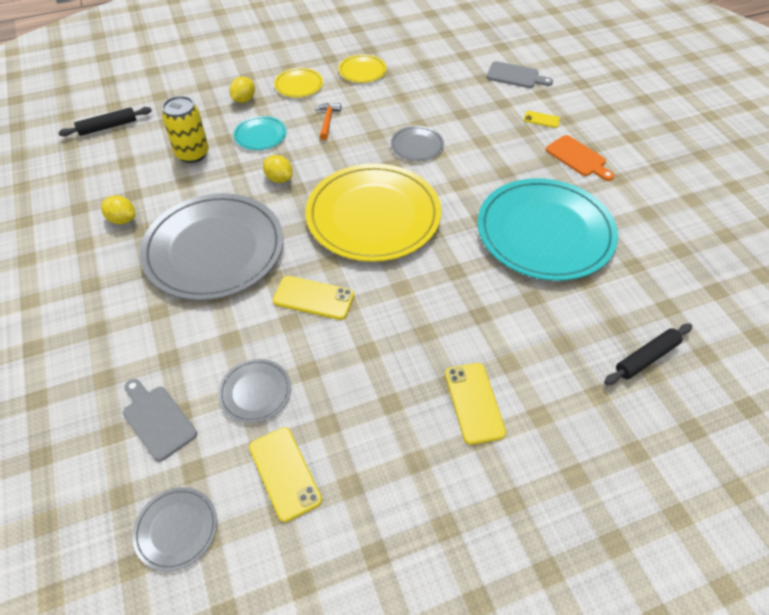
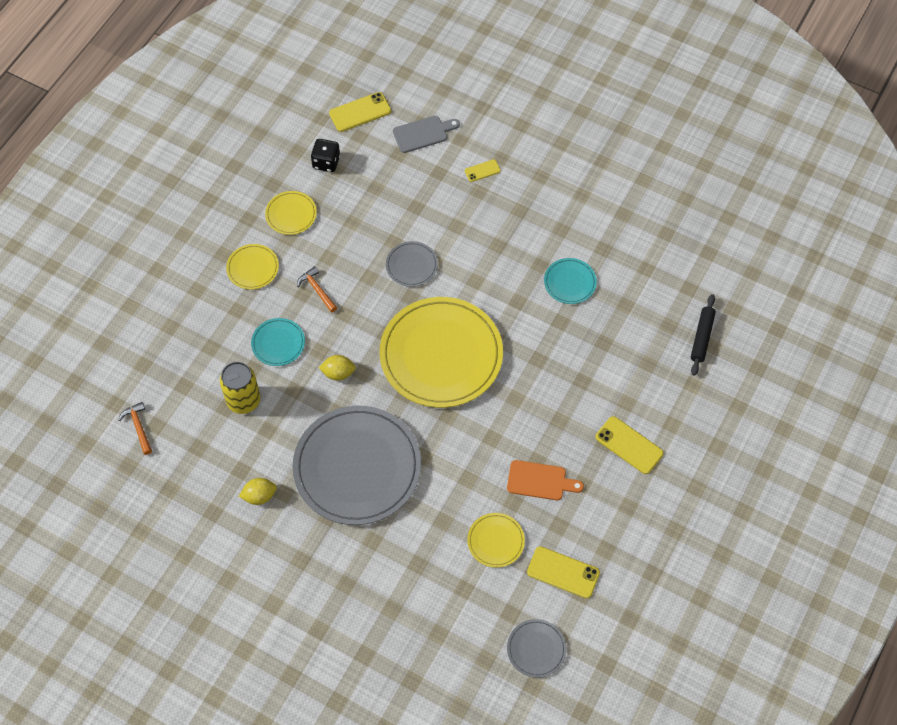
camera: 40 degrees left, 10 degrees up
(108, 127) = (138, 427): black rolling pin -> orange hammer
(157, 419) = (455, 604): grey cutting board -> none
(244, 100) = (223, 317): yellow lemon -> none
(255, 392) = (495, 541): grey plate -> yellow plate
(313, 298) = (465, 450): yellow phone -> yellow phone (360, 112)
(422, 57) = (326, 162): none -> black dice
(545, 232) = (570, 282): turquoise plate -> turquoise plate, size x0.44
(578, 158) = (539, 193): orange cutting board -> orange cutting board (540, 481)

